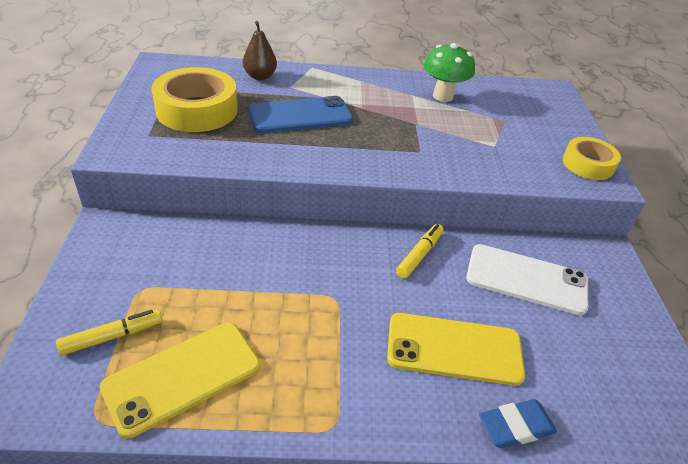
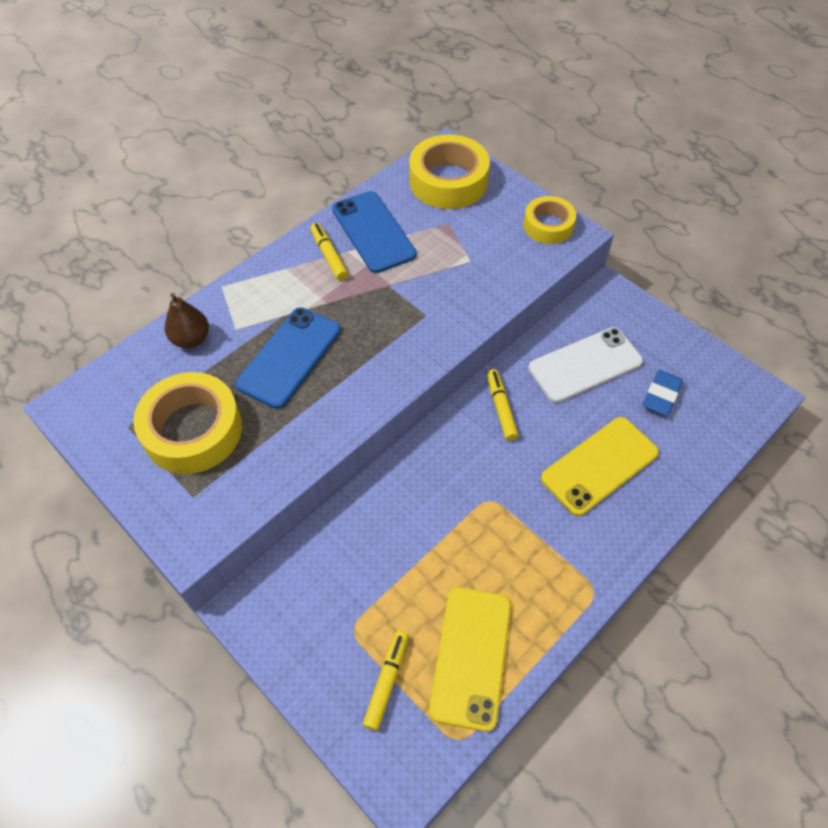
camera: 40 degrees left, 15 degrees up
(396, 90) = (329, 255): none -> yellow marker
(443, 96) = (373, 232): green mushroom -> blue phone
(516, 426) = (682, 487): blue eraser -> blue eraser (661, 395)
(534, 103) = (448, 181): none -> yellow tape

